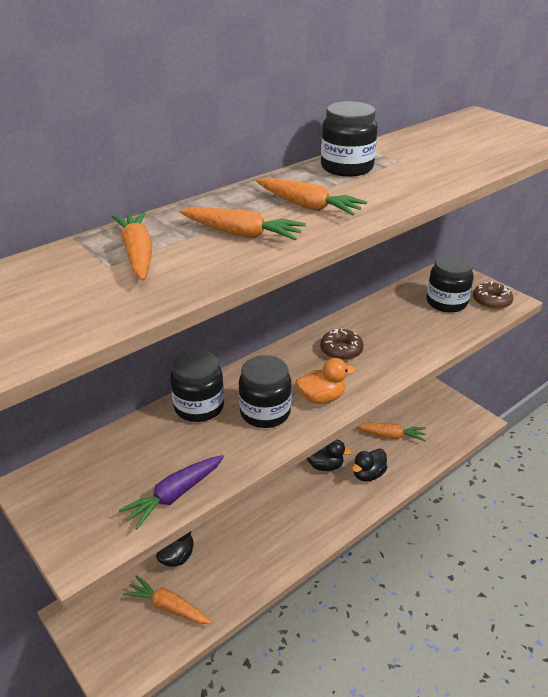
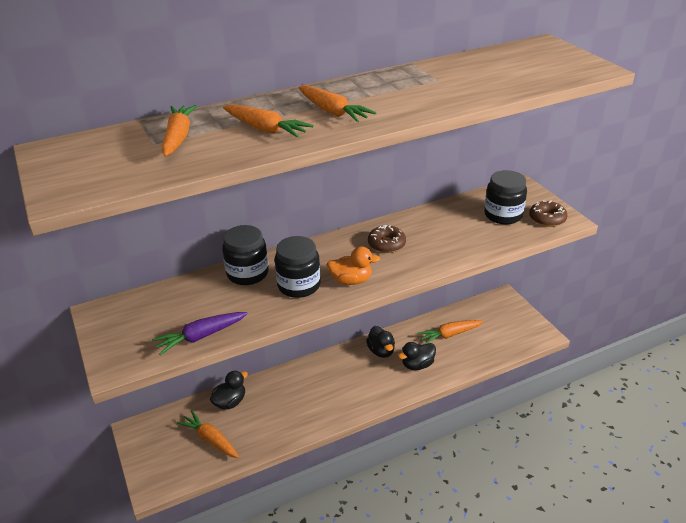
camera: 15 degrees right, 0 degrees up
(324, 465) = (381, 351): black duck -> black duck turned 45 degrees clockwise
(347, 167) = (388, 82): black jar -> none
(389, 435) = (449, 335): orange carrot -> orange carrot turned 135 degrees clockwise

